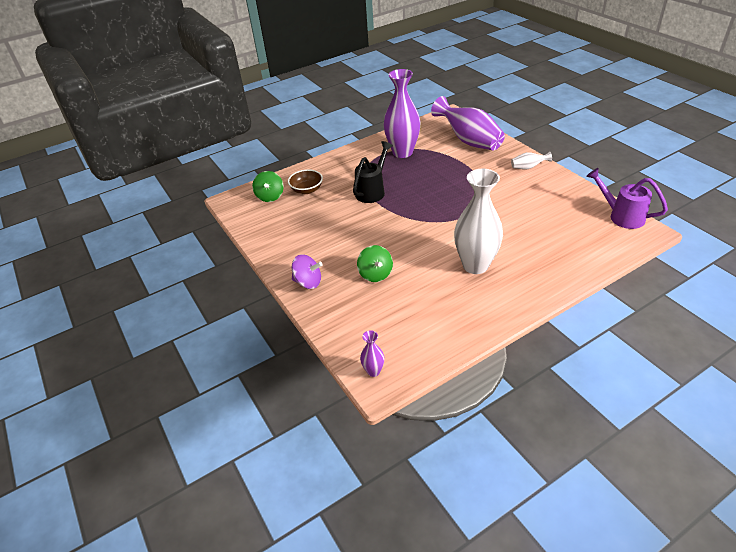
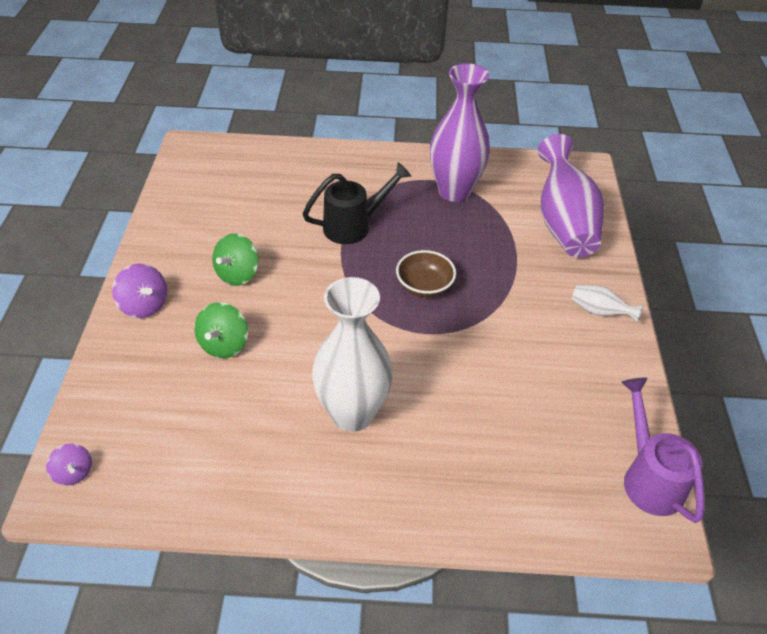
camera: 30 degrees right, 5 degrees up
(270, 196) = (234, 166): green spinning top -> green spinning top (238, 274)
(307, 190) = (282, 180): brown bowl -> brown bowl (424, 286)
(373, 371) = (74, 473): purple vase -> purple spinning top

